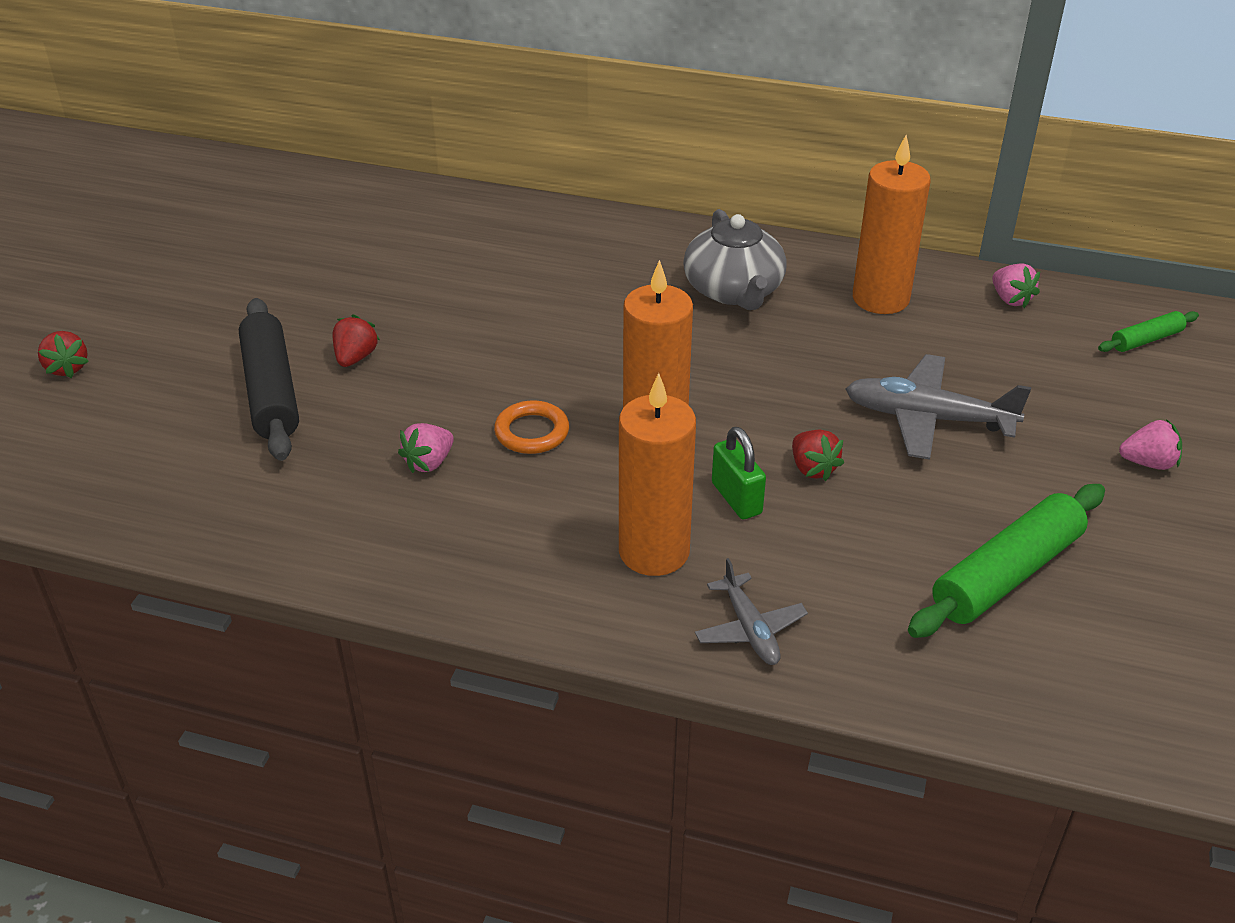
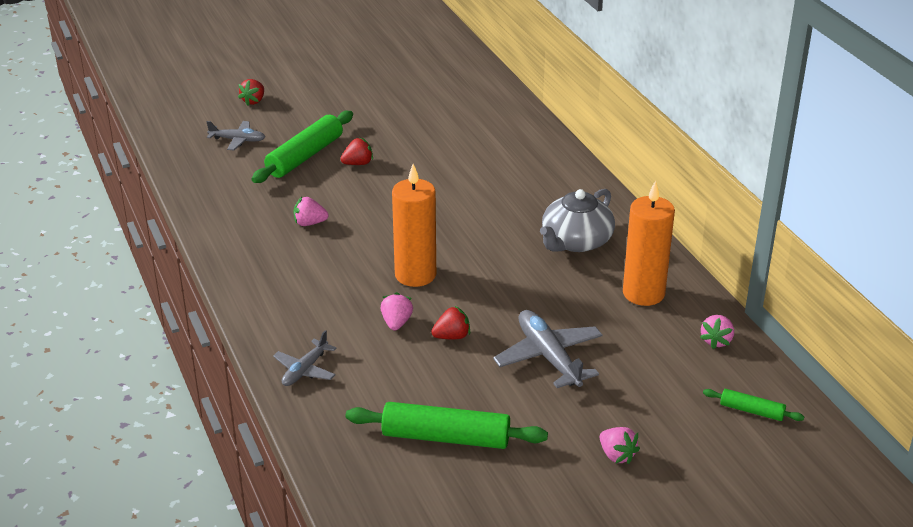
camera: 50 degrees right, 5 degrees down
(138, 428) = (238, 140): none -> grey plane
(271, 391) = (305, 156): black rolling pin -> green rolling pin
(532, 432) = (368, 239): orange ring -> none
(654, 551) = (326, 316): orange candle -> none
(736, 498) = (396, 323): green padlock -> pink strawberry
(812, 468) = (452, 336): red strawberry -> red strawberry turned 135 degrees counterclockwise

